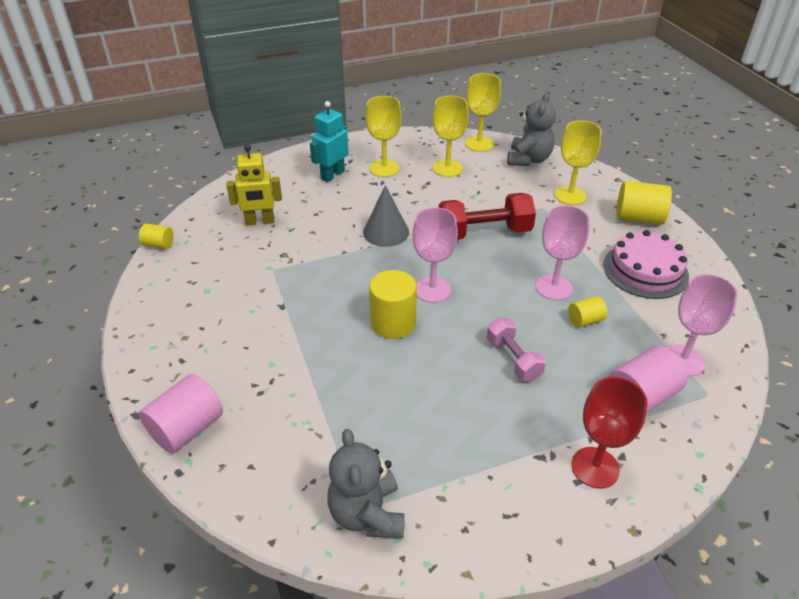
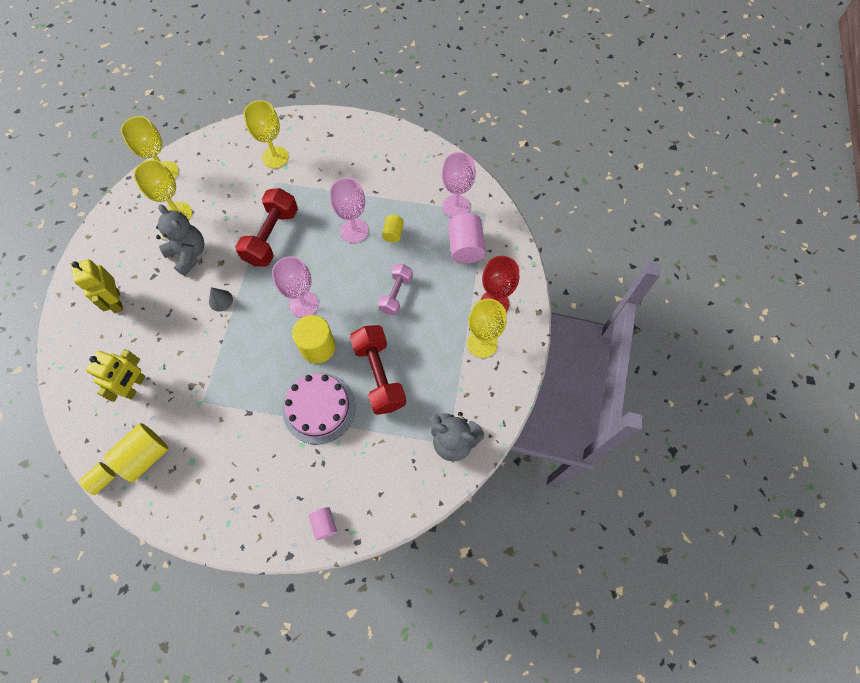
camera: 60 degrees left, 25 degrees up
(187, 429) = (324, 524): pink cylinder -> pink cylinder, size x0.55
(332, 175) = (116, 301): turquoise robot -> yellow robot
(384, 168) = (140, 258): yellow goblet -> yellow goblet (482, 343)
(386, 232) = (220, 300): grey cone -> grey cone, size x0.59
(400, 392) = (379, 375): none -> red dumbbell
(513, 359) = (396, 294): pink dumbbell -> pink dumbbell turned 75 degrees counterclockwise
(528, 159) = (213, 153): grey teddy bear -> grey teddy bear (188, 254)
(638, 218) = (329, 135): yellow cylinder -> yellow cylinder (145, 456)
(645, 270) = (377, 169): pink cake -> pink cake (319, 408)

